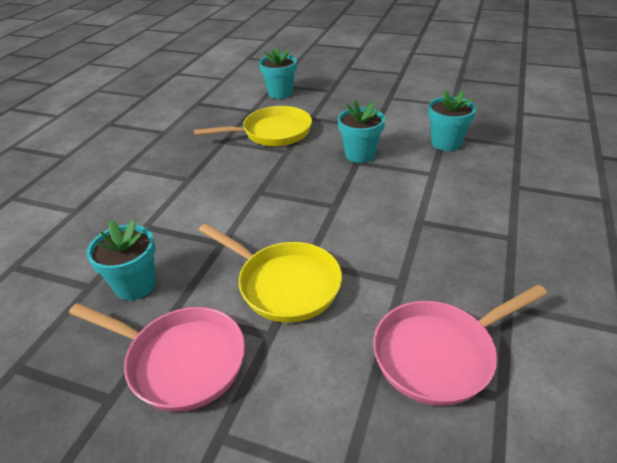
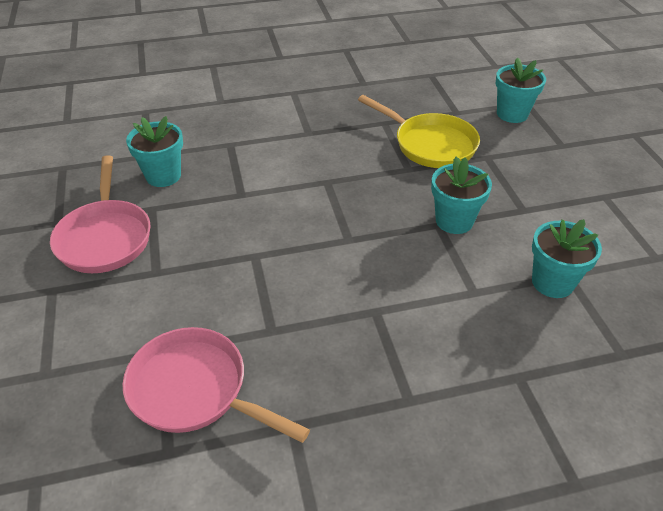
camera: 55 degrees right, 5 degrees up
(284, 284) = (216, 254): yellow pan -> none

